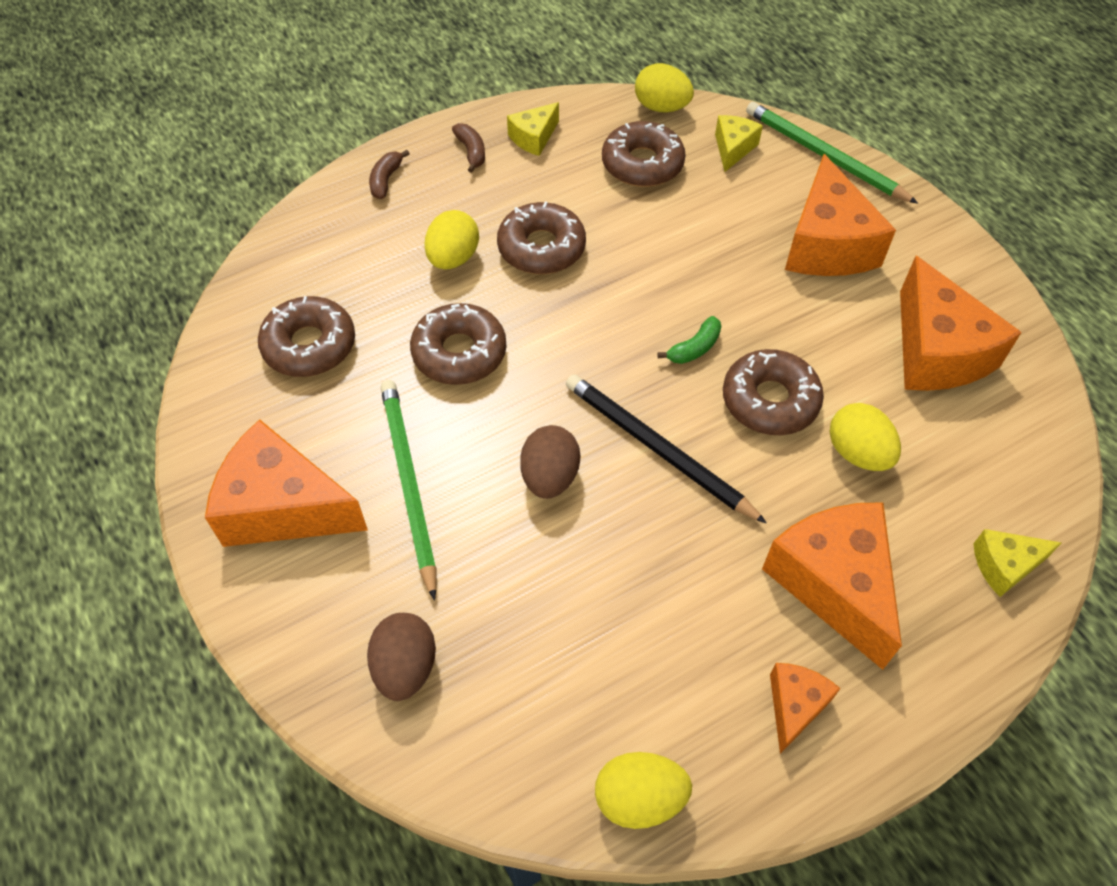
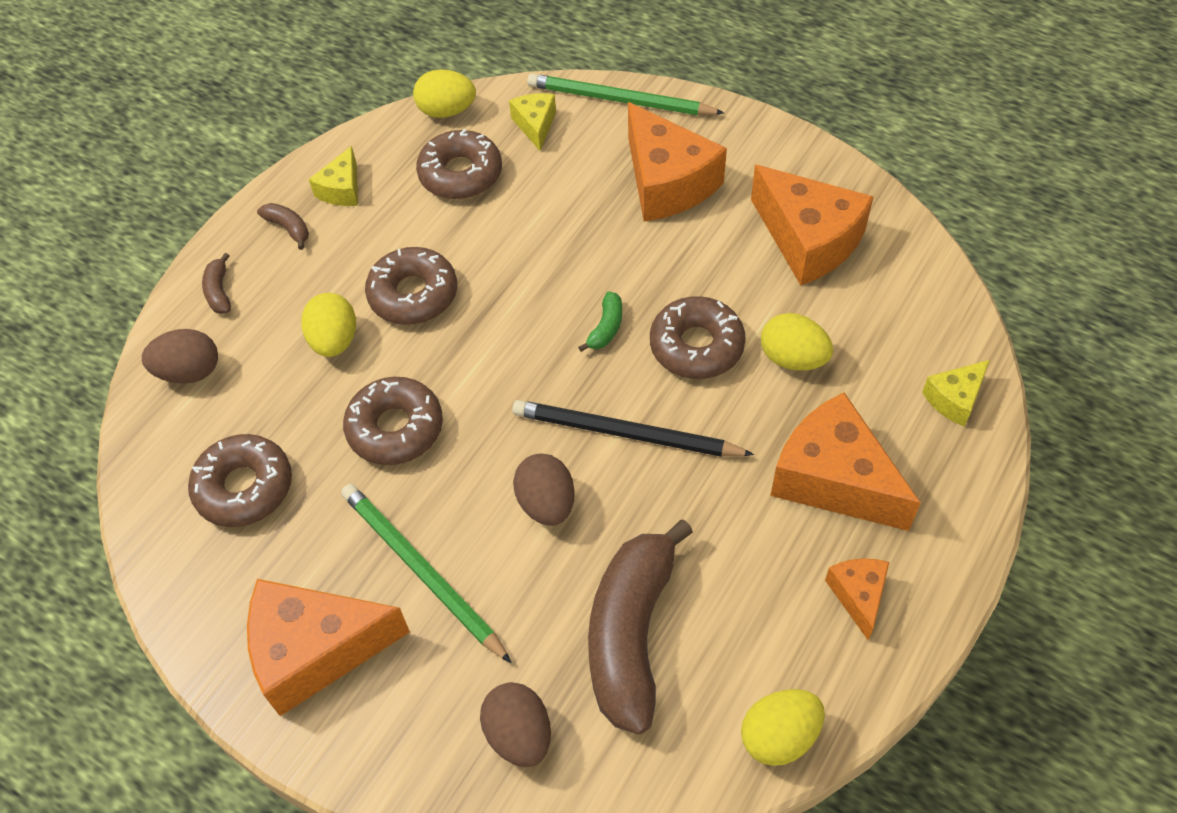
camera: 25 degrees left, 0 degrees up
(324, 234) = (189, 372): none -> brown egg
(557, 630) = (631, 634): none -> brown banana

